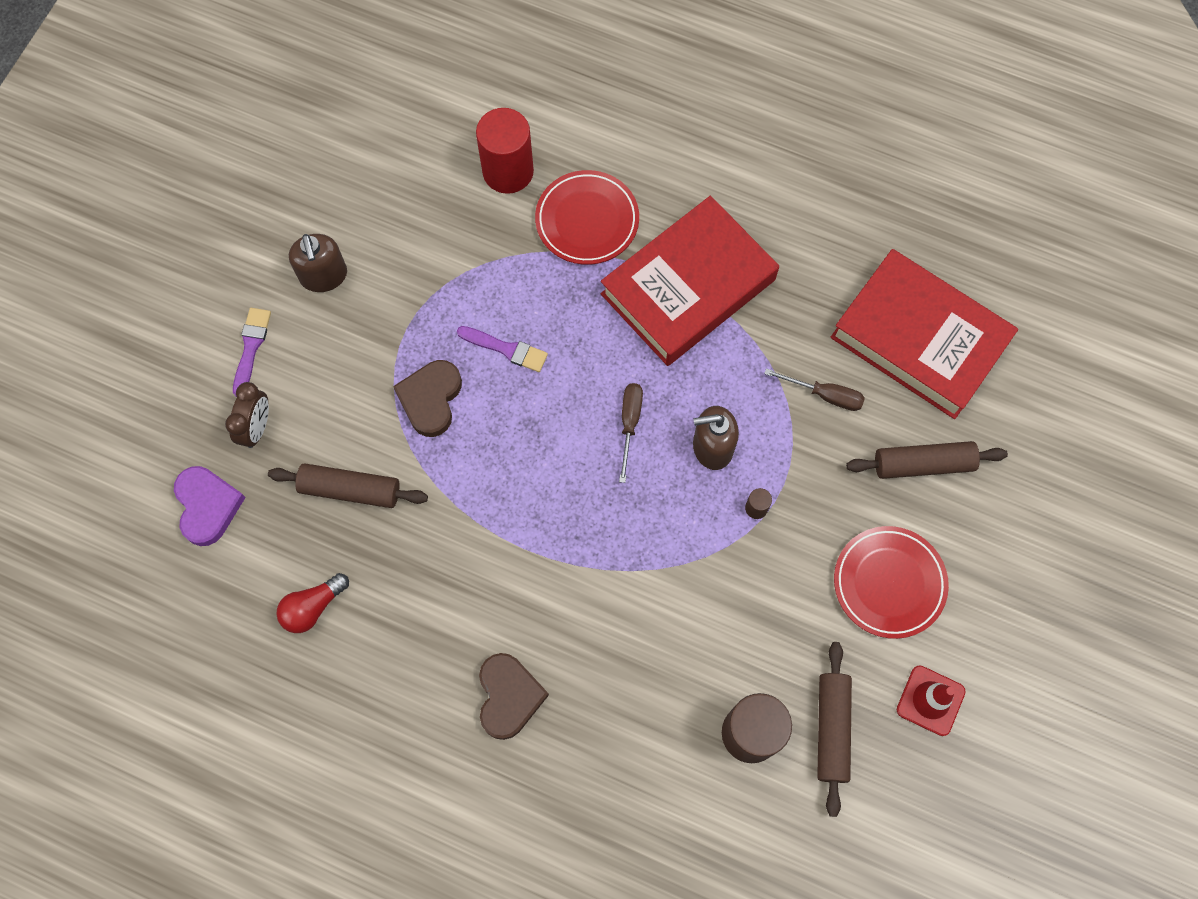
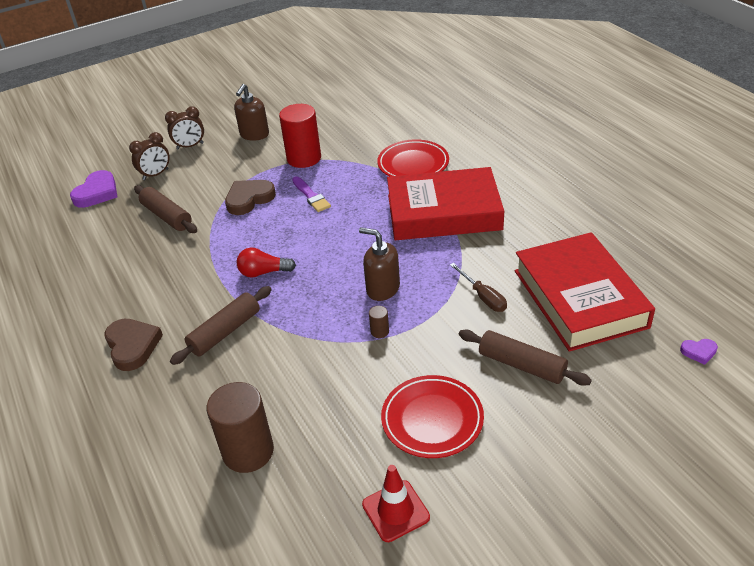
camera: 40 degrees right, 30 degrees down
(251, 347) = (190, 146): purple brush -> brown clock
(312, 607) = (90, 254): red light bulb -> red light bulb (263, 272)
(508, 171) = (390, 131): red cylinder -> red cylinder (304, 158)
(508, 696) = (132, 346): brown heart -> brown heart turned 60 degrees counterclockwise
(629, 423) = (344, 256): brown screwdriver -> none
(832, 729) = (305, 483): brown rolling pin -> brown rolling pin (225, 332)
(1067, 346) = (699, 352): none -> purple heart

